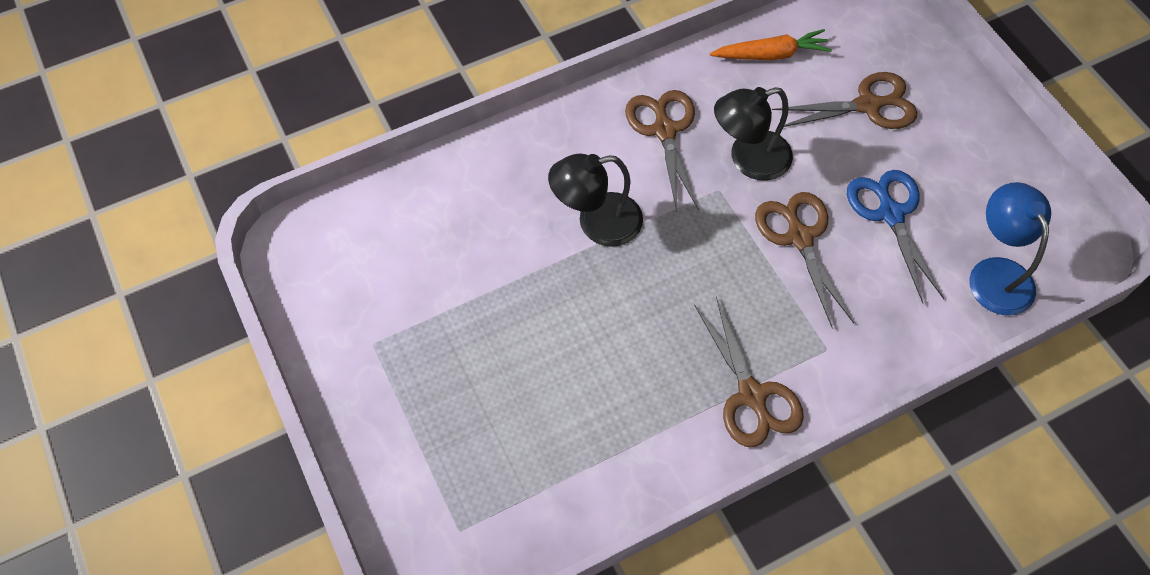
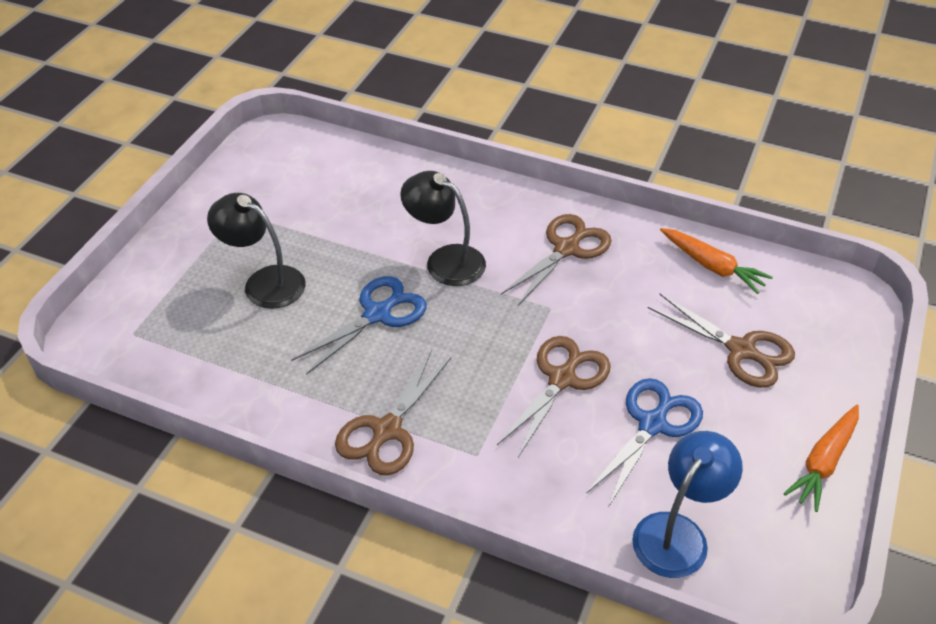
camera: 50 degrees right, 15 degrees down
(616, 316) = (377, 314): none -> blue scissors
(748, 159) = (598, 308): black lamp -> black lamp (264, 282)
(1002, 141) = (823, 462): none -> orange carrot

